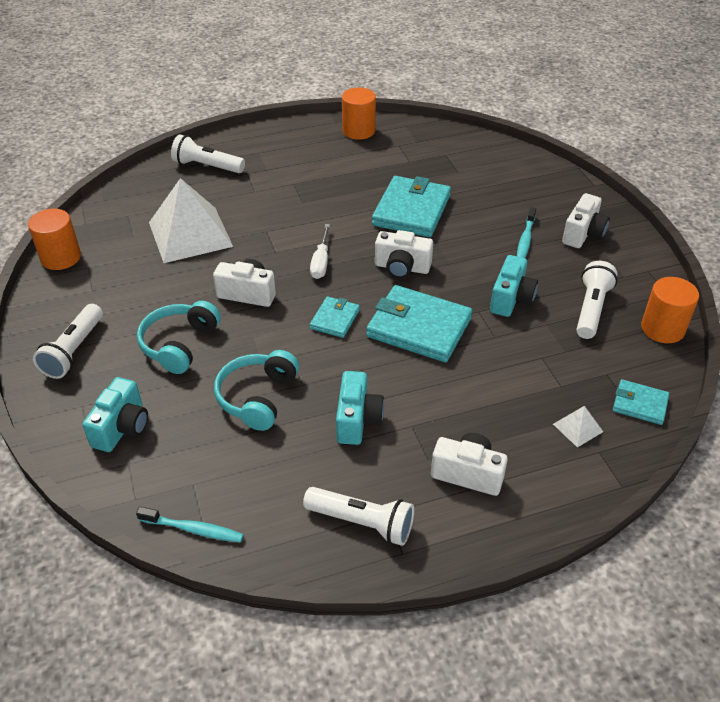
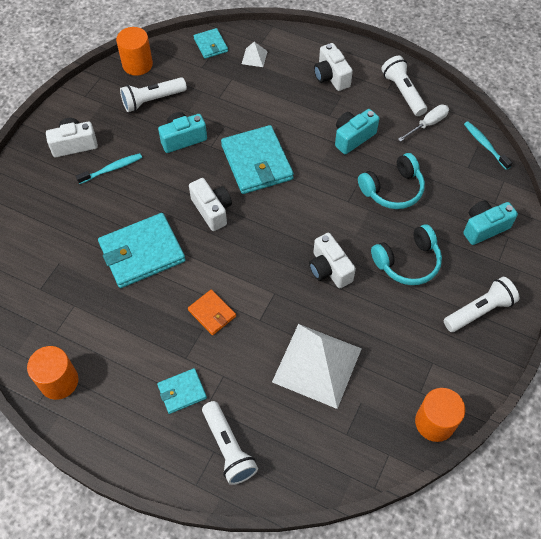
camera: 135 degrees left, 15 degrees up
(308, 213) = (212, 313): none -> orange wallet
(321, 262) = (255, 257): white screwdriver -> white screwdriver (427, 124)
(335, 319) = (297, 205): turquoise wallet -> turquoise wallet (182, 392)

